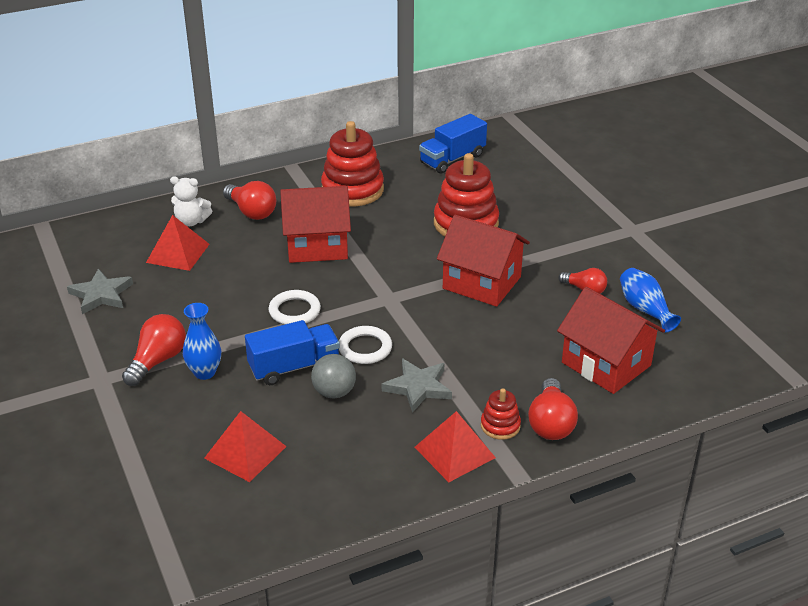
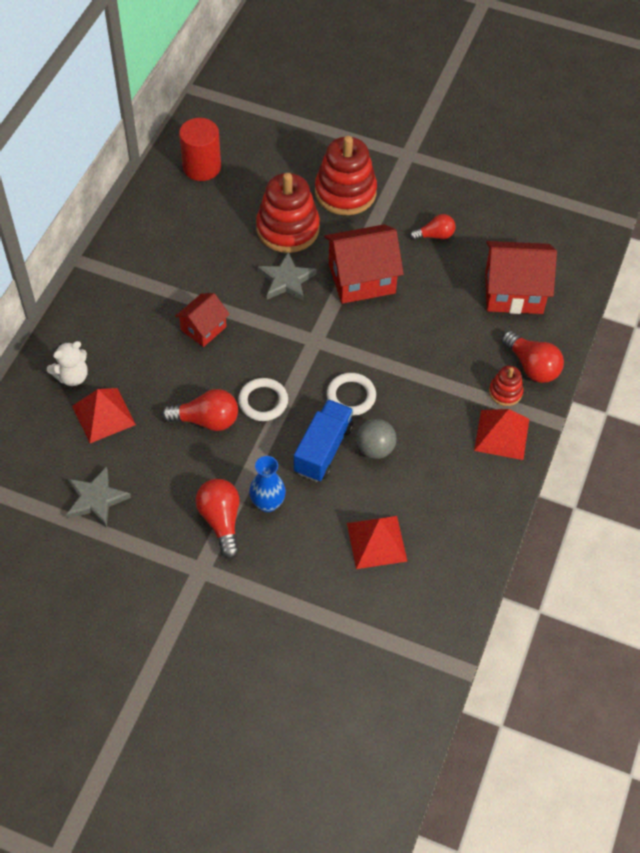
camera: 45 degrees left, 20 degrees up
(251, 212) = (109, 332): red light bulb -> red light bulb (206, 420)
(317, 245) = (203, 328): red house -> red house, size x0.58
(352, 190) = (162, 253): red stacking toy -> red stacking toy (345, 192)
(418, 387) = (423, 401): grey star -> grey star (286, 280)
(452, 159) = (202, 167): blue truck -> red cylinder
(645, 309) = (489, 226): blue vase -> none

